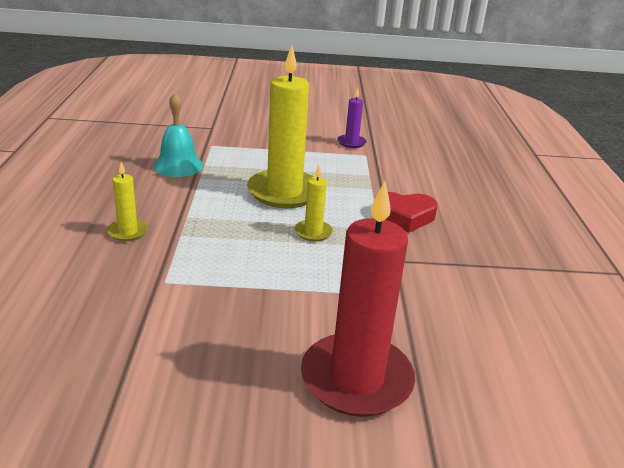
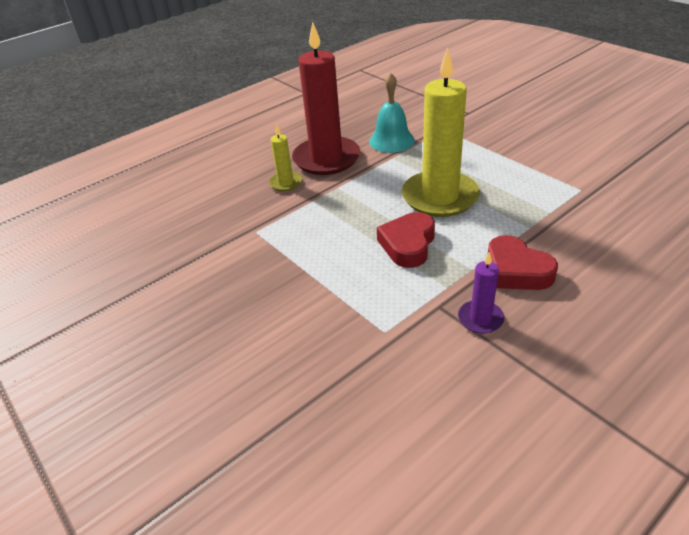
camera: 55 degrees right, 10 degrees up
(313, 232) = (408, 244): yellow candle -> red heart
(351, 142) = (585, 171): purple candle -> purple candle (480, 319)
(356, 379) = (258, 377): red candle -> red candle (326, 159)

